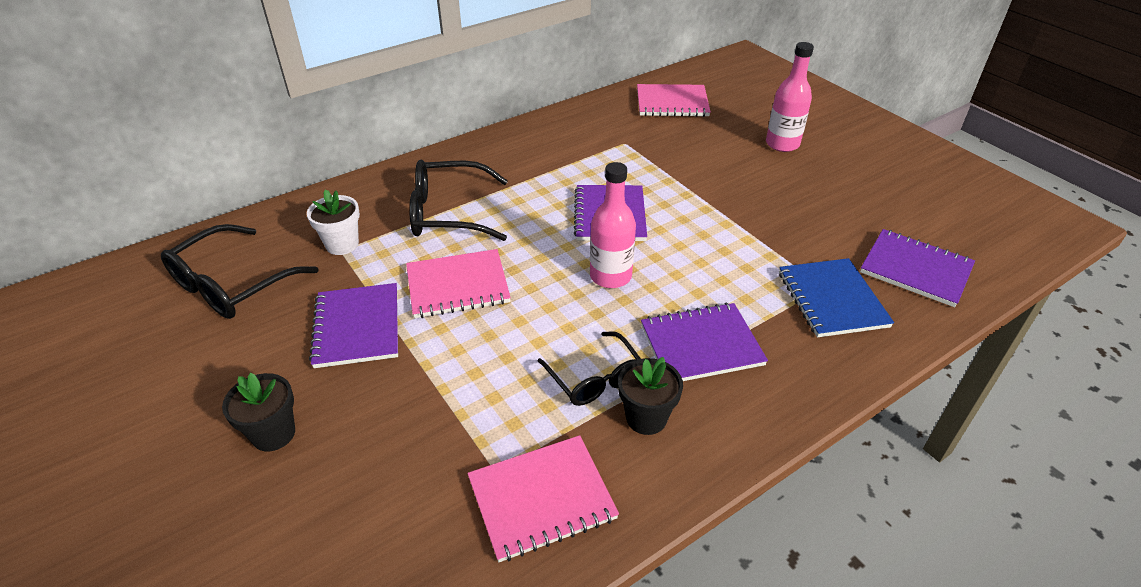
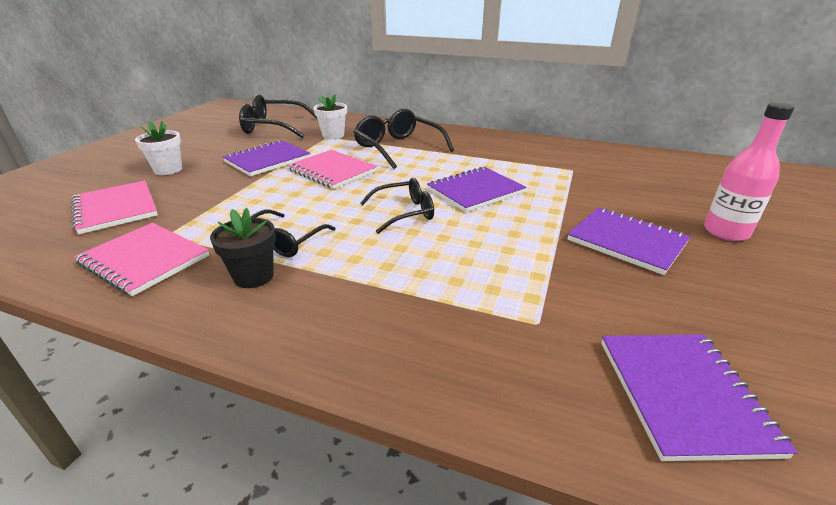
camera: 55 degrees right, 10 degrees down
(273, 434) = (168, 170): black flower pot -> white flower pot
(610, 276) = (404, 213): pink bottle -> black glasses
(672, 103) = (664, 169): pink notebook -> pink notebook (115, 208)
(701, 345) = (365, 276): purple notebook -> purple notebook (626, 241)
(832, 299) = (525, 336): blue notebook -> none

